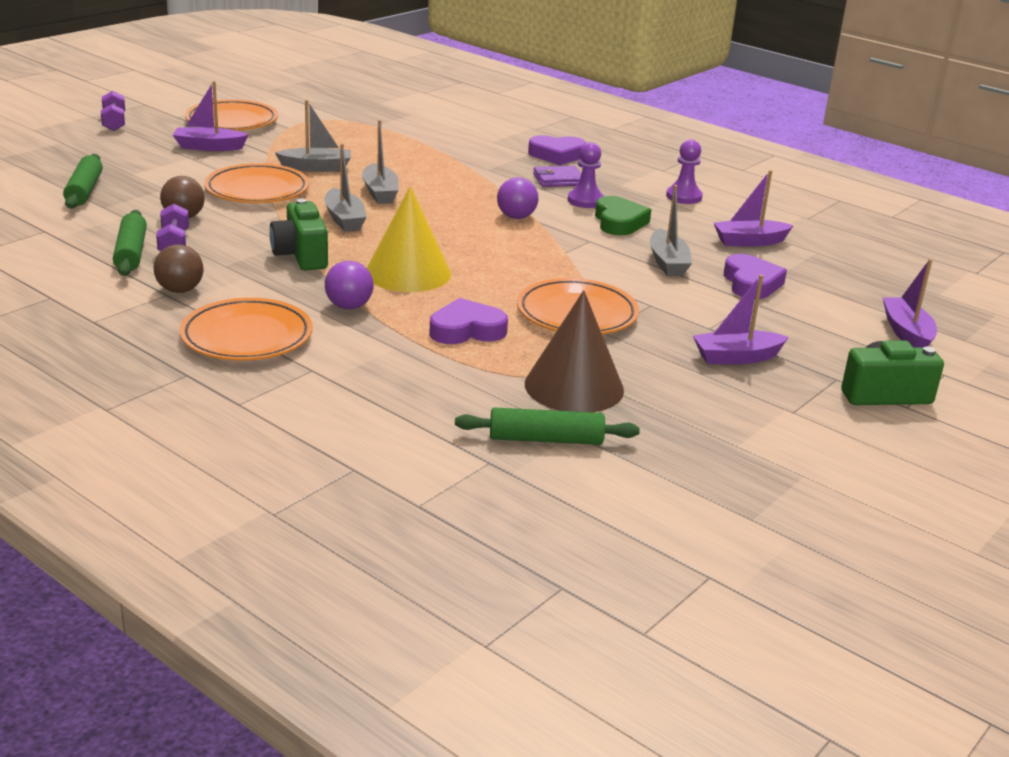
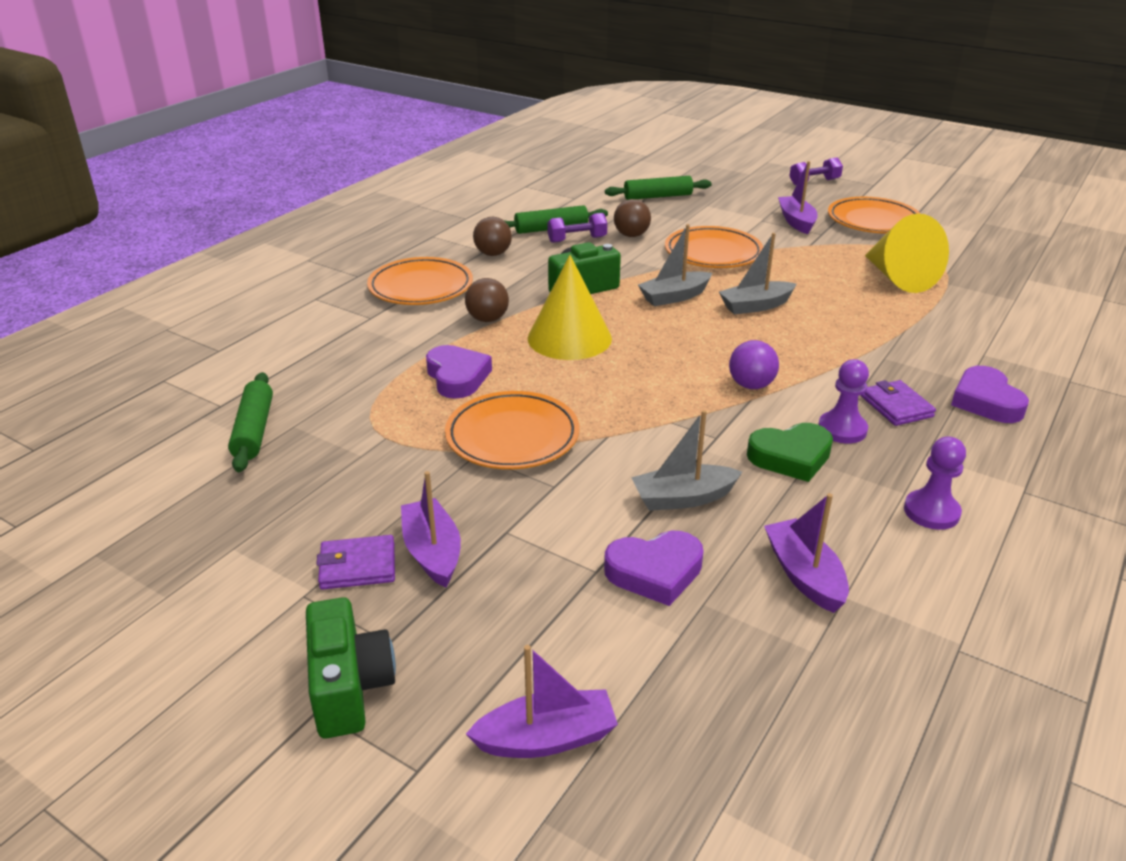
camera: 85 degrees right, 5 degrees up
(316, 168) = (792, 270): grey boat -> none
(349, 306) = (487, 319): purple ball -> brown ball
(355, 137) = (898, 278): none -> yellow cone
(574, 387) = (351, 441): brown cone -> none
(756, 388) = (357, 566): none -> purple wallet

